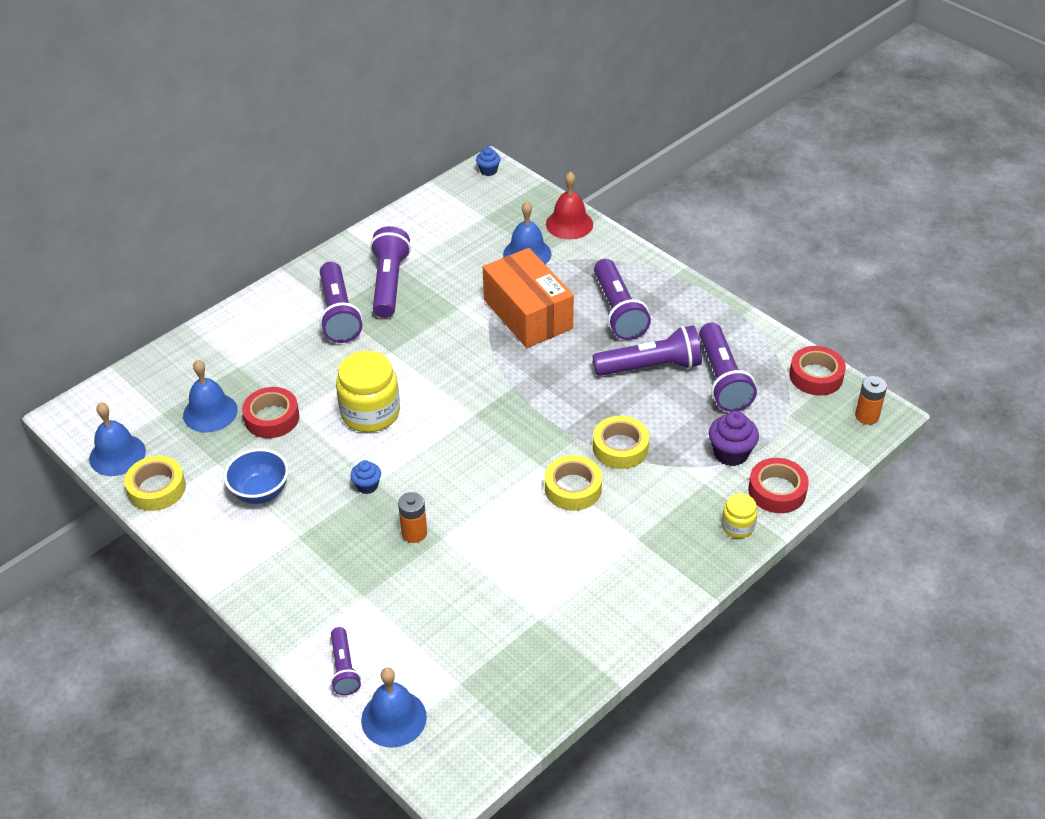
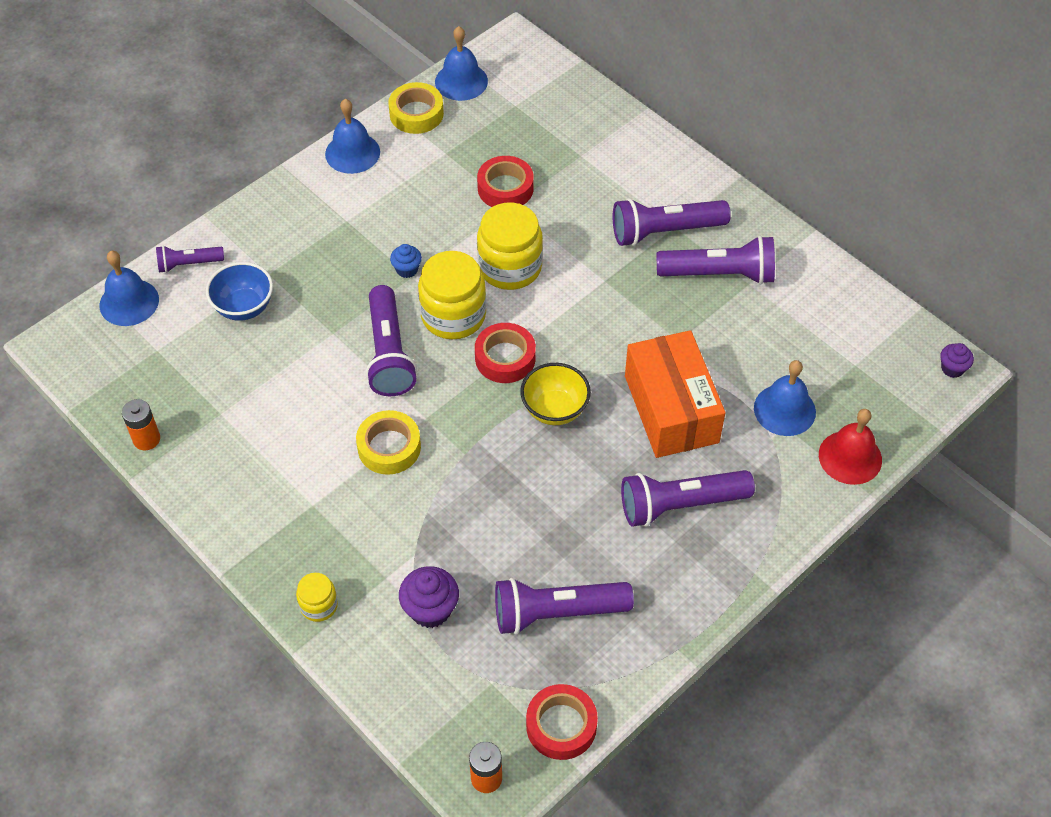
camera: 90 degrees right, 10 degrees up
(210, 412) = (515, 140): blue bell -> blue bell (352, 153)
(260, 492) = (405, 188): blue bowl -> blue bowl (244, 307)
(414, 533) = (341, 310): orange battery -> orange battery (146, 439)
(425, 450) = (453, 315): none -> yellow jar
(488, 171) = (952, 368): blue cupcake -> purple cupcake
(527, 314) = (671, 409): orange box -> orange box turned 75 degrees counterclockwise
(529, 382) = (554, 409): none -> yellow bowl
(620, 448) = (446, 495): yellow tape -> none
(650, 367) = (579, 534): purple flashlight -> purple flashlight (389, 353)
(777, 491) = (368, 653): red tape -> red tape (505, 358)

